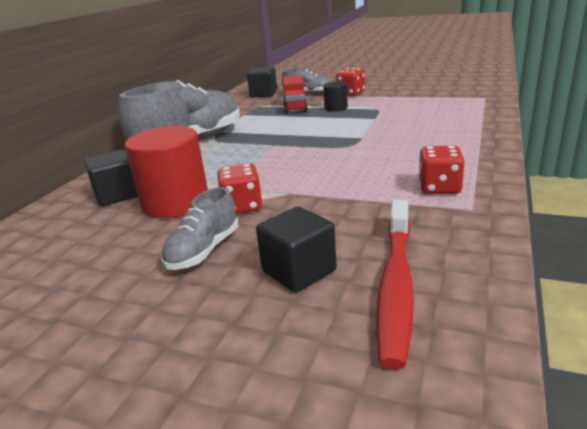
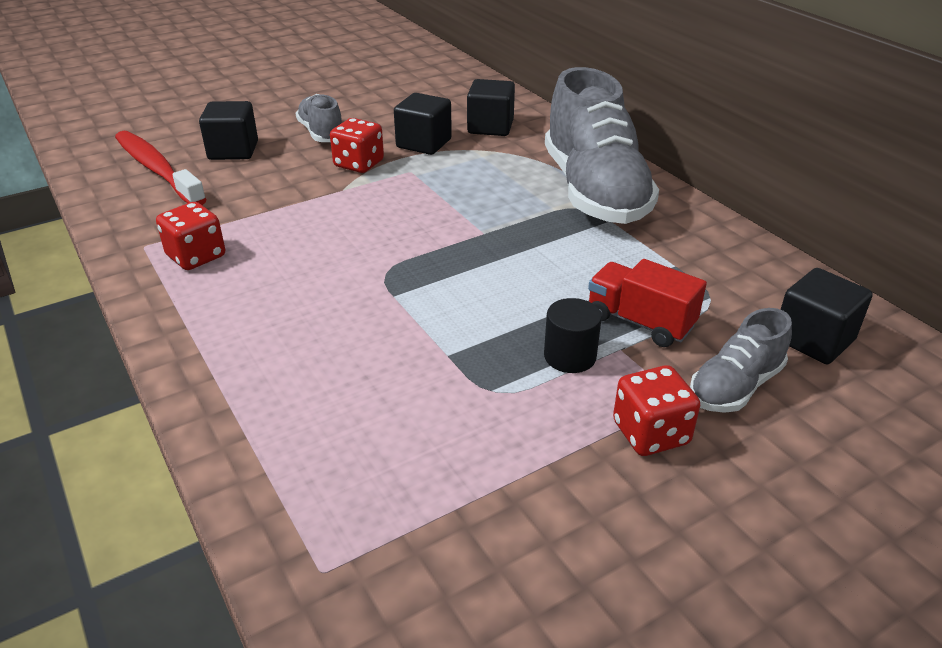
camera: 125 degrees right, 10 degrees up
(175, 202) = (424, 143): red cylinder -> black cube

